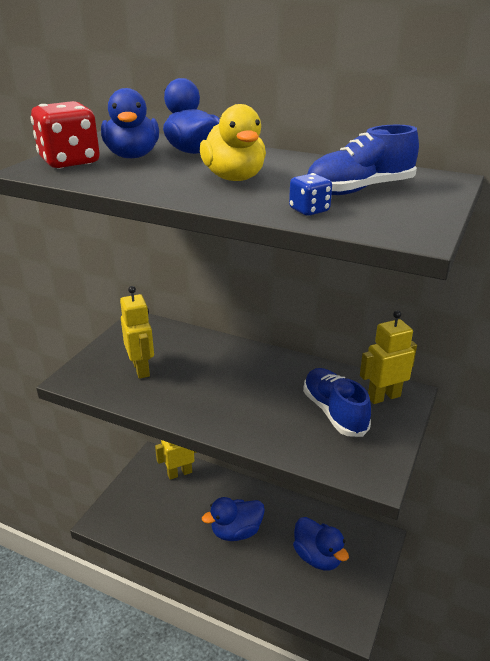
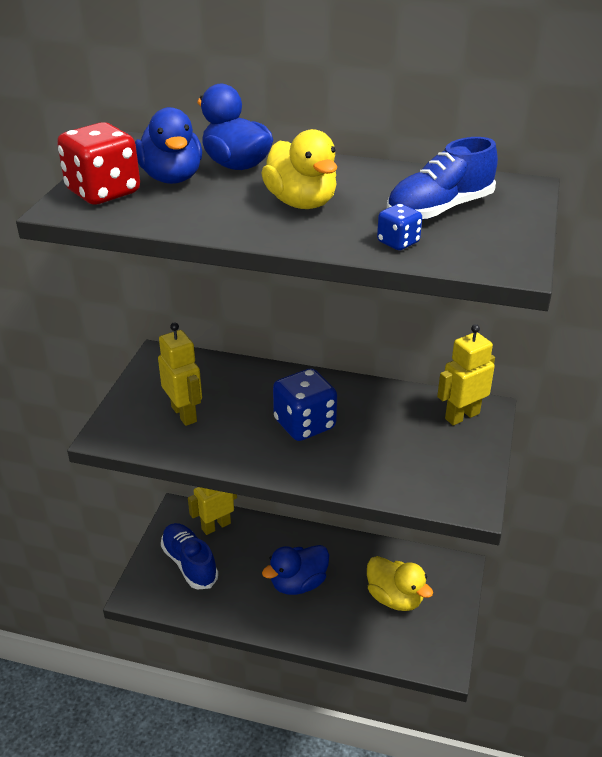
camera: 10 degrees left, 5 degrees up
(240, 388) = (304, 424): none -> blue dice
(318, 557) = (395, 598): blue duck -> yellow duck
(334, 412) = (413, 439): blue shoe -> blue shoe (189, 563)

